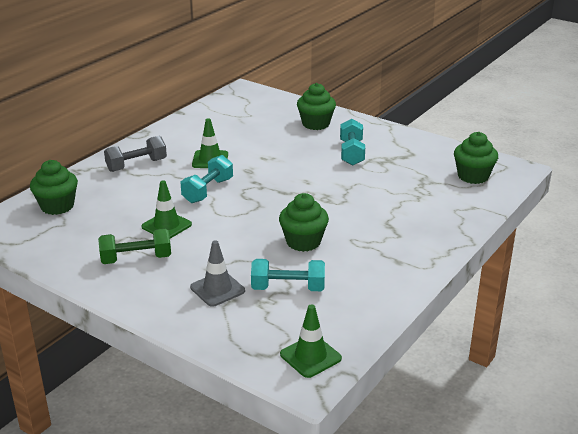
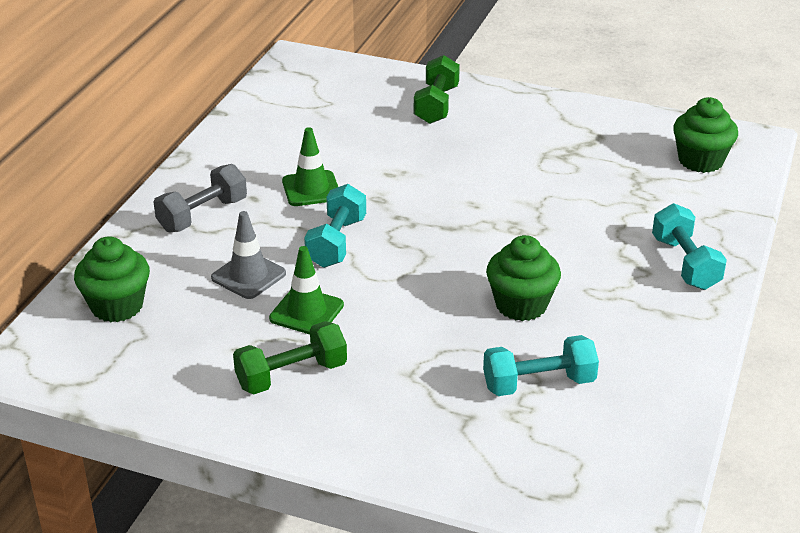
camera: 15 degrees left, 5 degrees up
(217, 289) = (439, 404): grey traffic cone -> grey traffic cone (248, 276)
(310, 356) = (626, 485): green traffic cone -> none
(316, 124) = (436, 105): green cupcake -> green dumbbell
(351, 153) = (513, 147): turquoise dumbbell -> turquoise dumbbell (685, 263)

